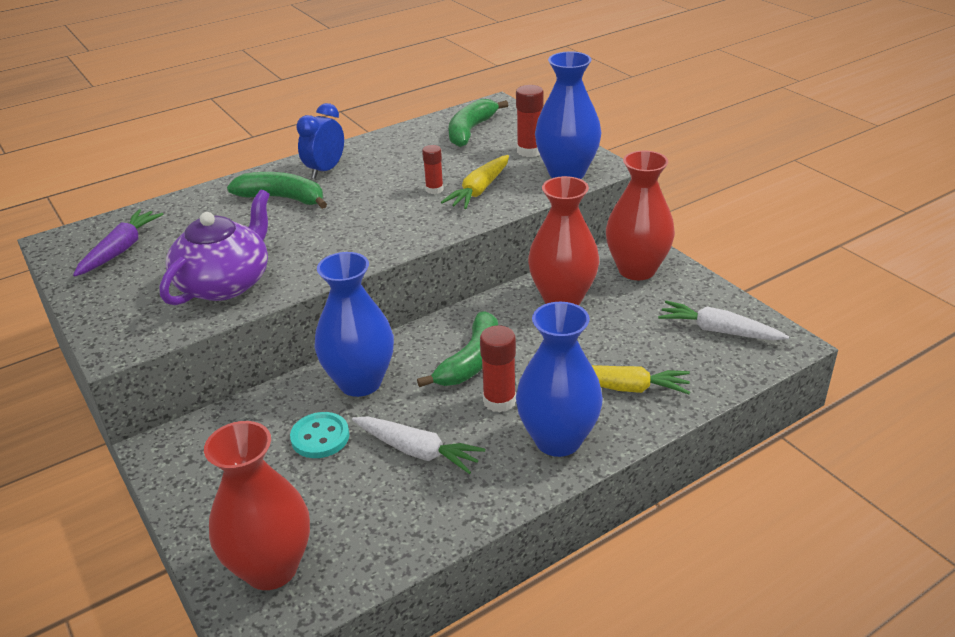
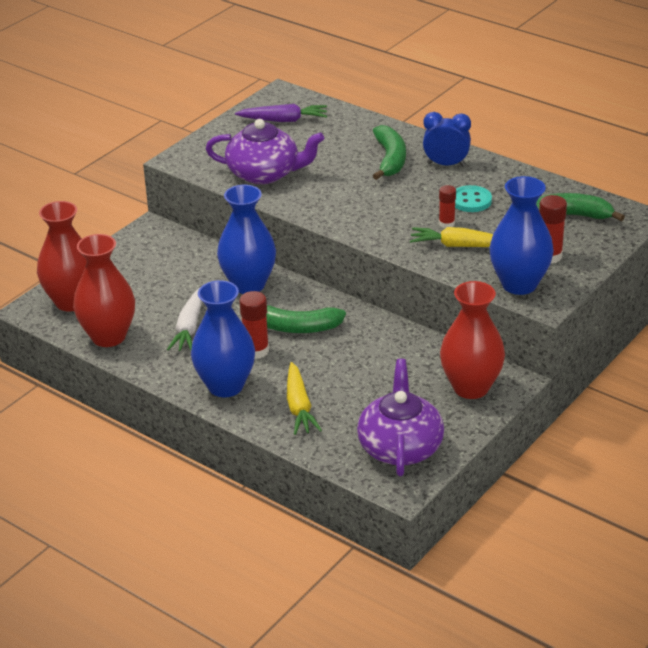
camera: 70 degrees right, 0 degrees up
(320, 437) = (186, 285): turquoise button -> turquoise button (471, 201)
(562, 298) = (402, 354): red vase -> red vase (108, 336)
(718, 331) = (400, 447): white carrot -> purple teapot

